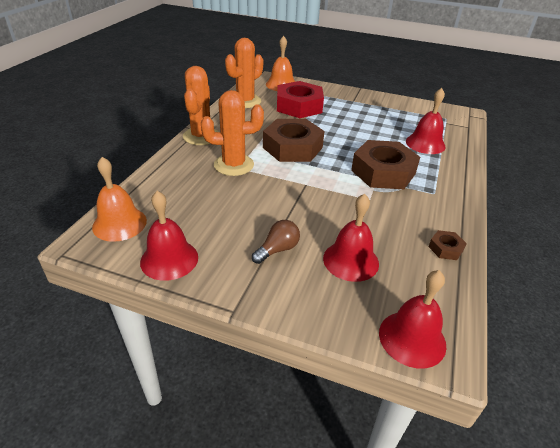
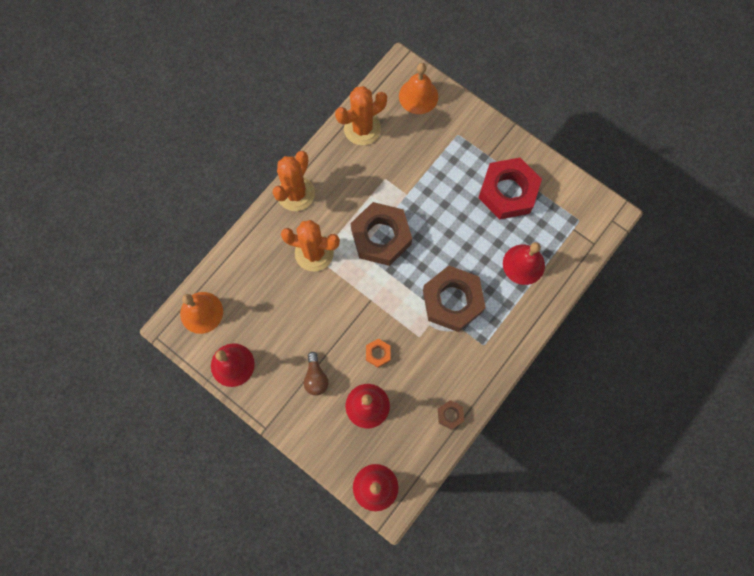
camera: 20 degrees right, 35 degrees up
(277, 249) = (316, 377): brown light bulb -> brown light bulb turned 105 degrees clockwise
(299, 106) = (419, 154): red nut -> red nut (508, 192)
(336, 218) = (378, 353): none -> orange nut

